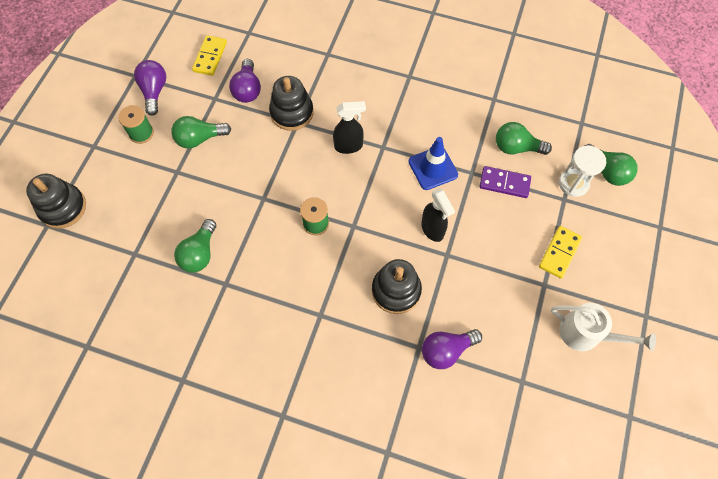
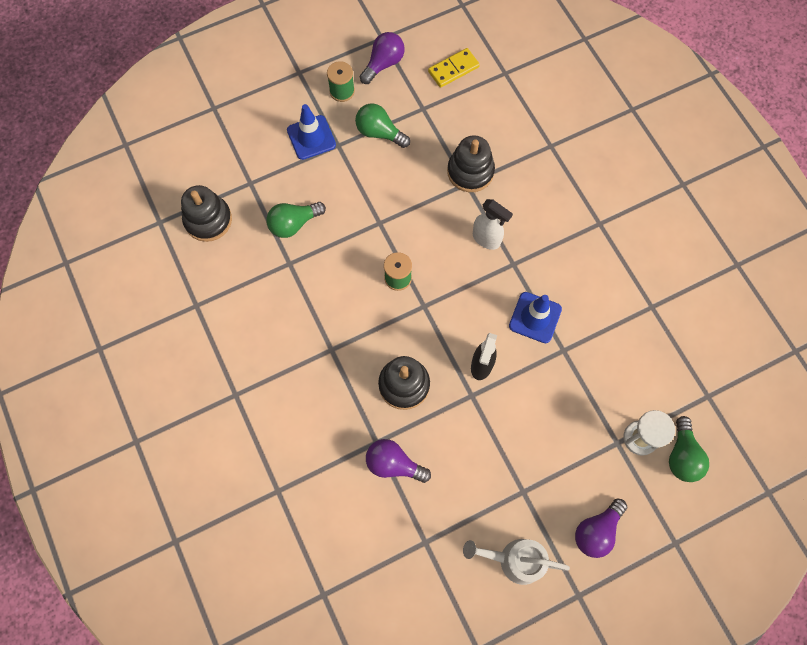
camera: 45 degrees right, 5 degrees up
(63, 208) = (235, 104): black stacking toy -> black stacking toy (208, 220)
(150, 183) = (311, 137): none -> blue traffic cone
(247, 89) = (455, 122): purple light bulb -> purple light bulb (596, 531)
(349, 146) = (486, 239): black spray bottle -> white spray bottle
(504, 183) = (581, 383): purple domino -> none
(516, 147) = (624, 364): green light bulb -> none
(559, 253) = (563, 480): yellow domino -> none
(587, 334) = (514, 560): white watering can -> white watering can turned 120 degrees clockwise

